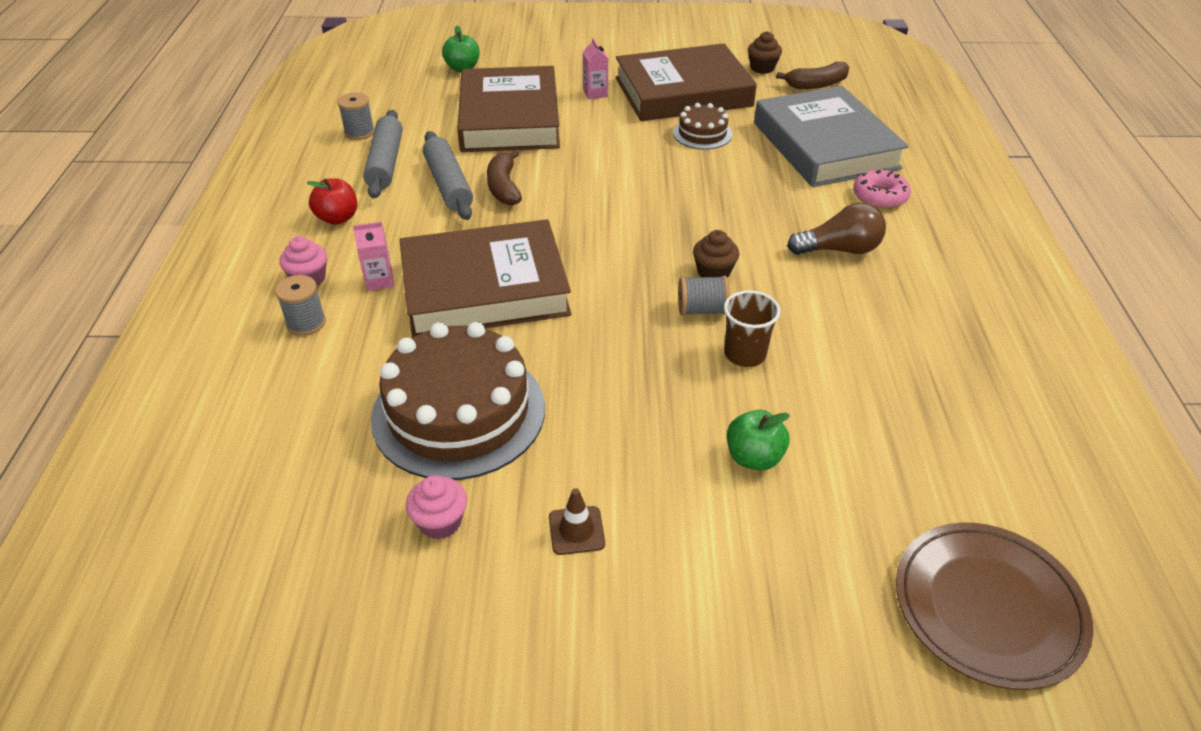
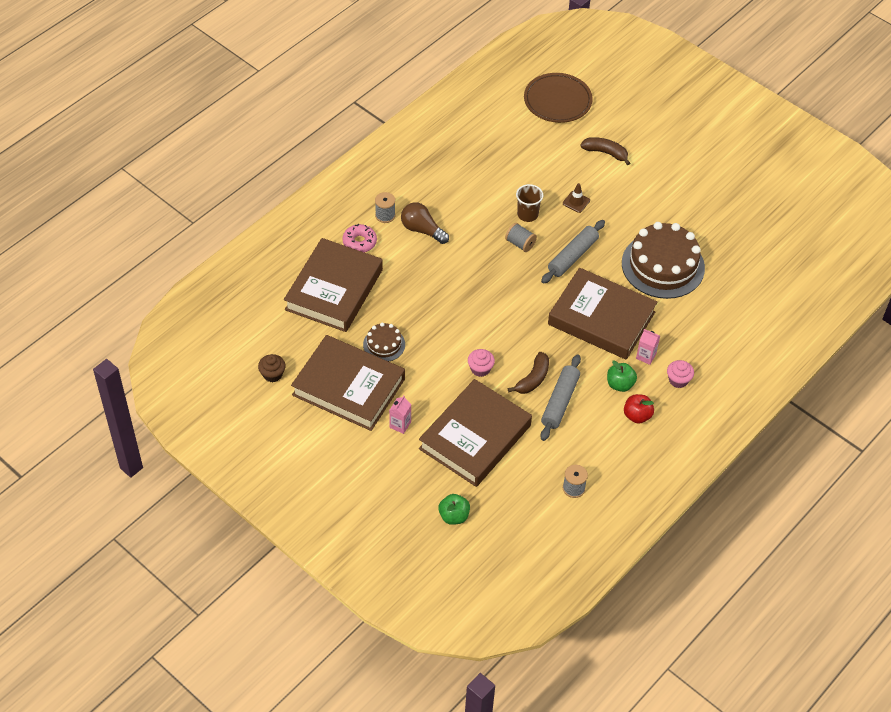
camera: 140 degrees left, 10 degrees up
(306, 323) = (695, 353): grey spool -> grey spool (385, 215)
(385, 163) = (580, 446): grey rolling pin -> grey rolling pin (573, 256)
(440, 522) = (702, 229): pink cupcake -> pink cupcake (480, 369)
(576, 530) = (658, 197): brown traffic cone -> brown traffic cone (576, 202)
(713, 272) = (492, 257): brown cupcake -> none
(754, 457) = (573, 179): green apple -> green apple (620, 384)
(816, 84) = (265, 336): brown banana -> brown banana (605, 153)
(825, 145) = (334, 290): grey book -> brown book

